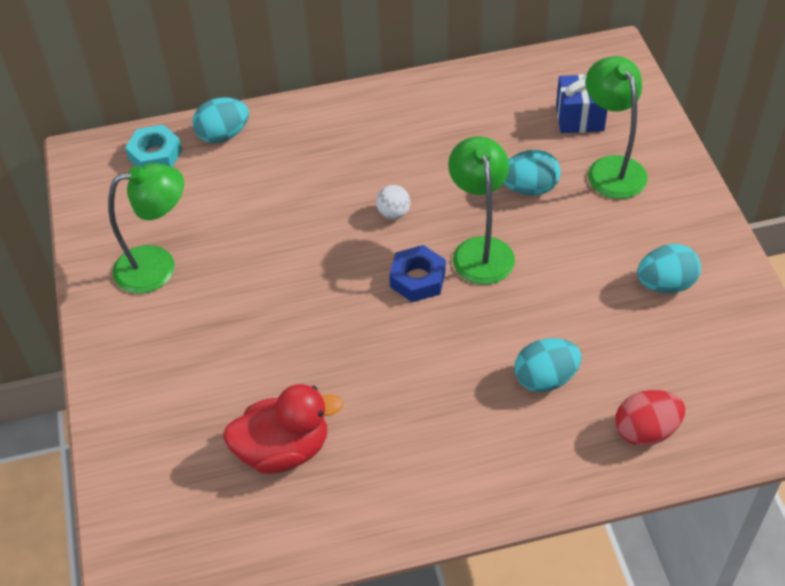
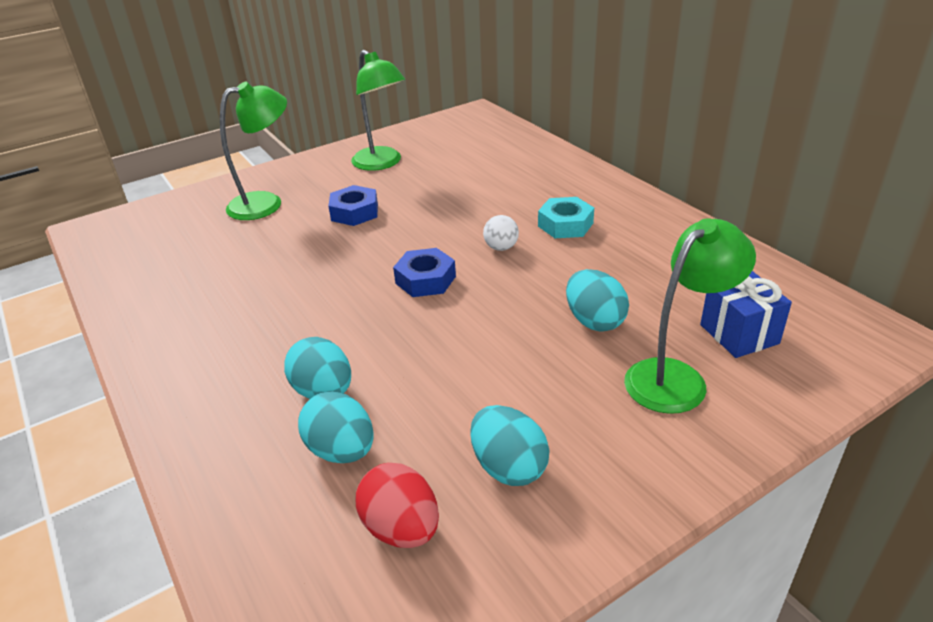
camera: 70 degrees right, 15 degrees down
(155, 155) = (493, 134): turquoise nut -> turquoise nut (565, 225)
(223, 135) = (535, 152): turquoise egg -> turquoise egg (341, 450)
(258, 310) = (354, 212): none -> blue nut
(283, 449) = (212, 259): red duck -> none
(480, 250) = (484, 308): green lamp -> green lamp (266, 203)
(646, 431) = (263, 494): red egg -> red egg (401, 528)

